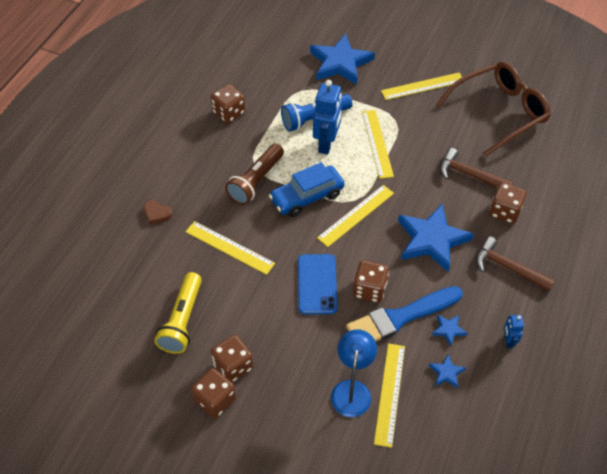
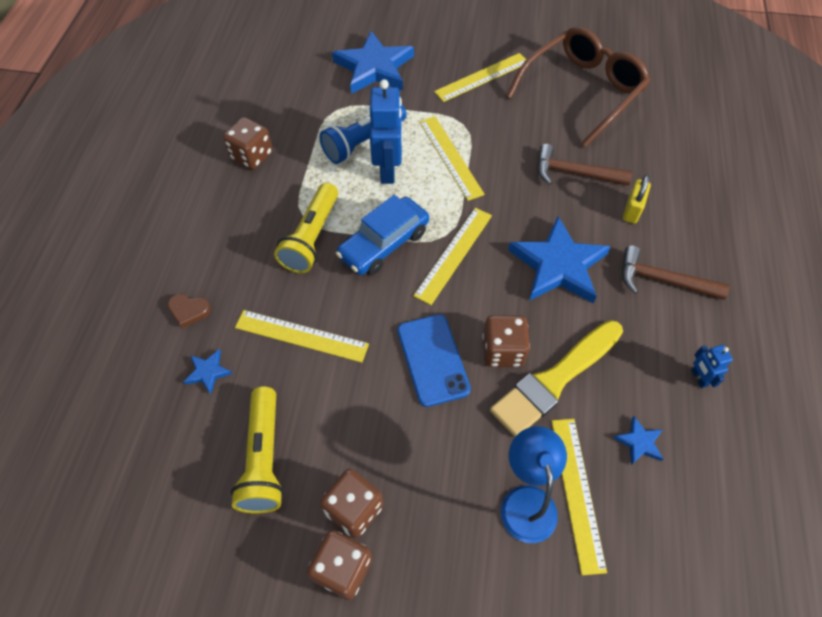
camera: 15 degrees left, 5 degrees up
(256, 181) = (312, 237): brown flashlight -> yellow flashlight
(400, 318) = (555, 380): blue brush -> yellow brush
(448, 330) = (621, 381): blue star -> blue star (208, 372)
(504, 212) = (632, 210): brown dice -> yellow padlock

